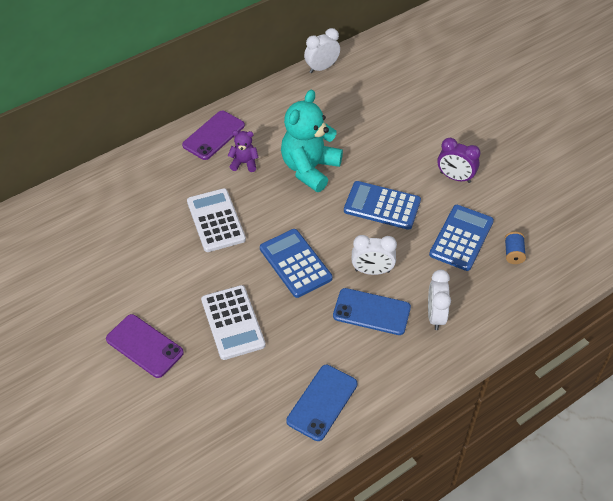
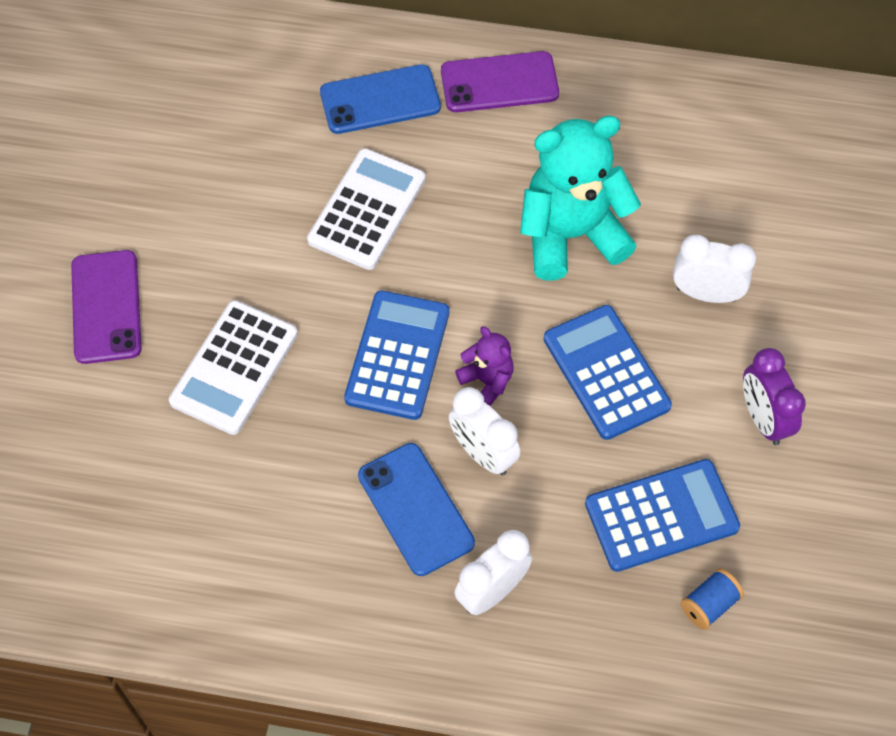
camera: 45 degrees right, 10 degrees up
(244, 163) = (494, 156): purple teddy bear -> purple teddy bear (487, 381)
(321, 68) = (767, 92): white clock -> white clock (706, 294)
(322, 402) = (219, 570): blue phone -> blue phone (380, 100)

